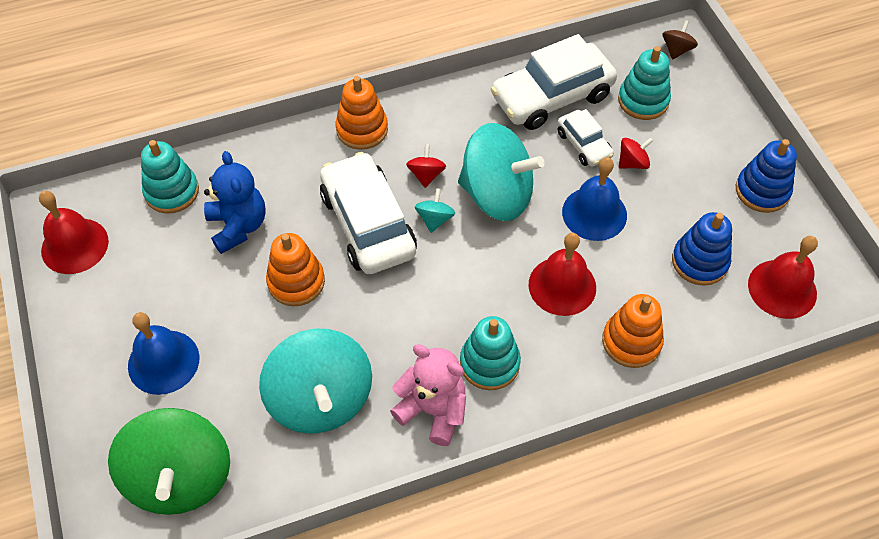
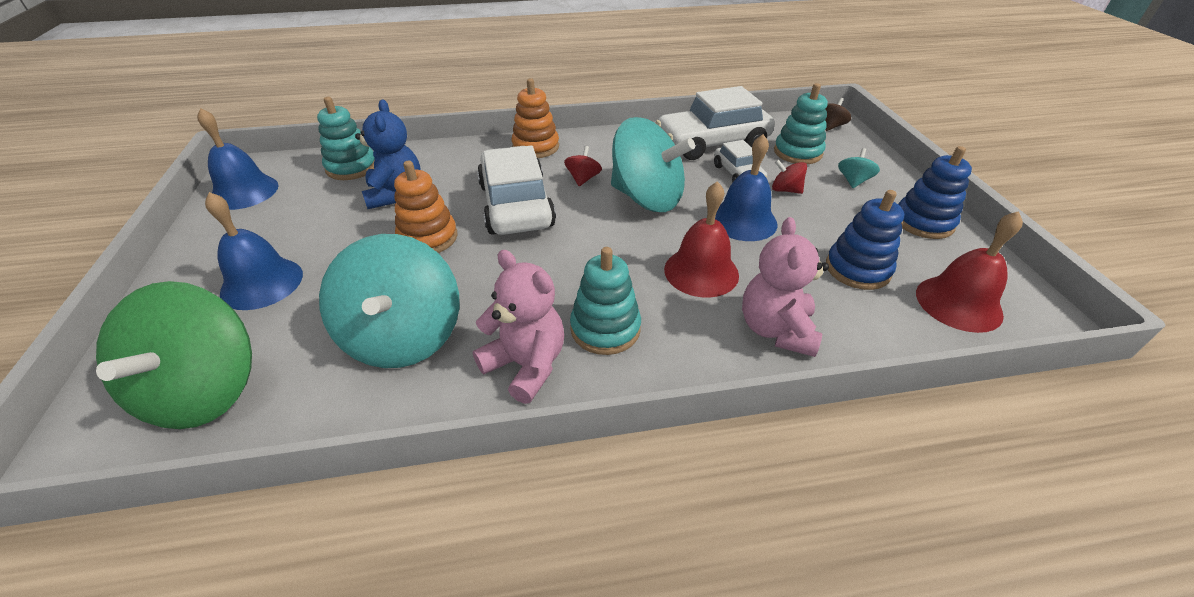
camera: 10 degrees right, 15 degrees down
(75, 245) = (244, 192): red bell -> blue bell
(435, 219) = (581, 208): turquoise spinning top -> turquoise spinning top (853, 181)
(631, 341) = (776, 330): orange stacking toy -> pink teddy bear
(632, 163) = (785, 190): red spinning top -> red spinning top turned 135 degrees counterclockwise

